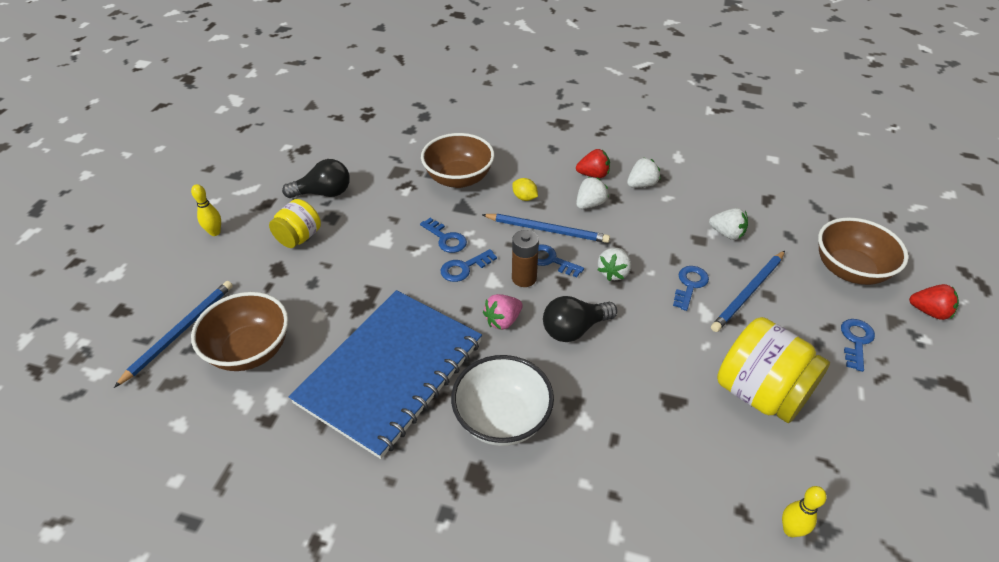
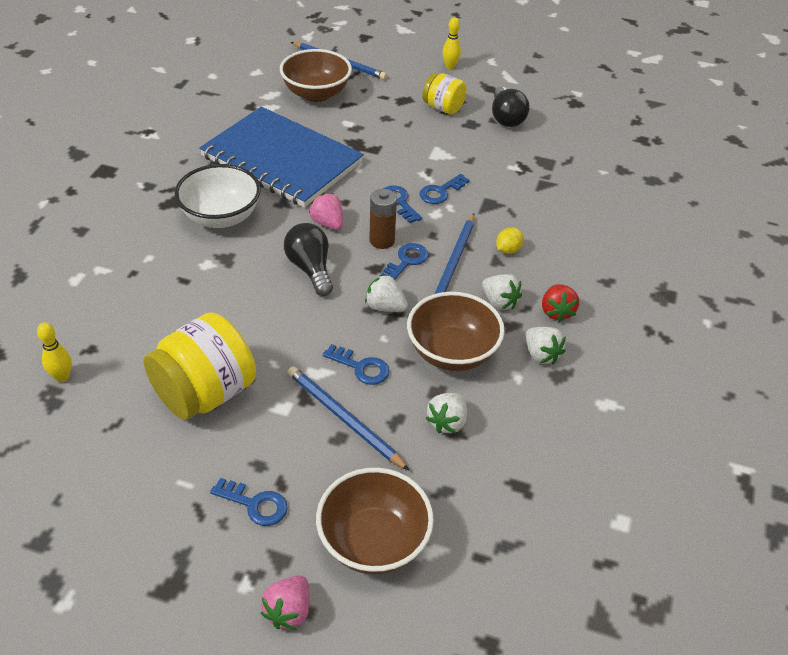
camera: 90 degrees right, 0 degrees up
(459, 178) = (537, 203): brown bowl -> brown bowl (452, 352)
(929, 312) = (289, 611): red strawberry -> pink strawberry

